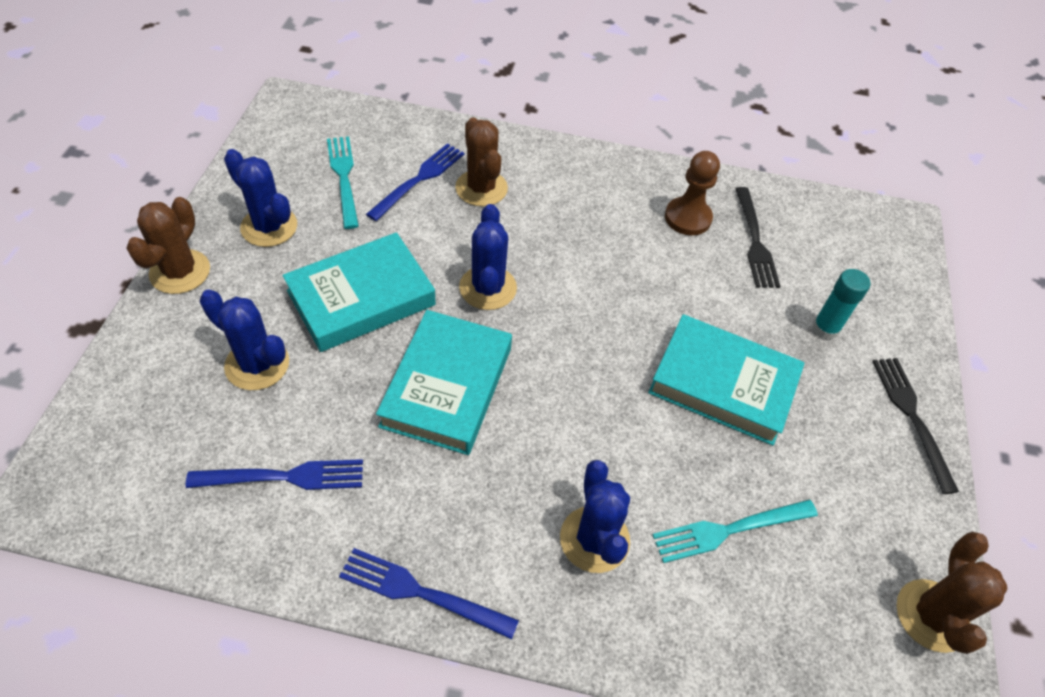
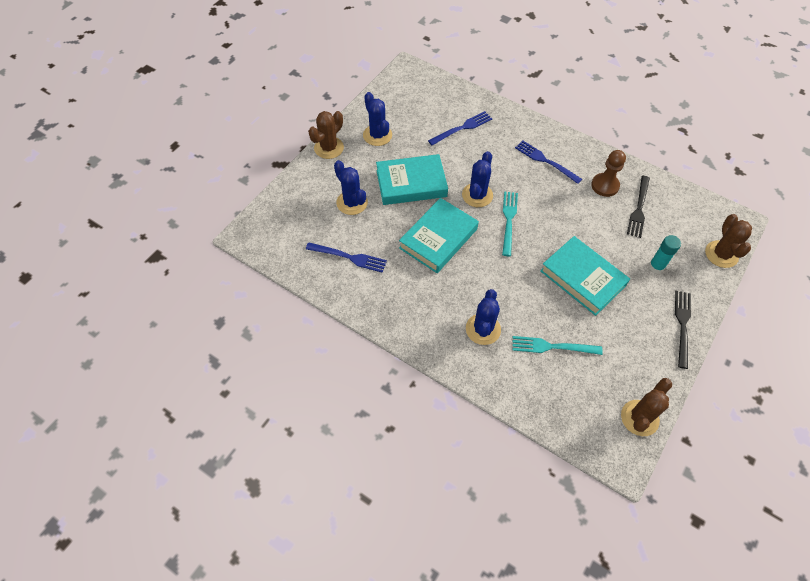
camera: 25 degrees right, 5 degrees up
(343, 177) = (423, 117): turquoise fork -> turquoise fork (508, 220)
(420, 593) = (393, 325): blue fork -> blue fork (545, 161)
(481, 188) = (494, 141): brown cactus -> brown cactus (721, 254)

